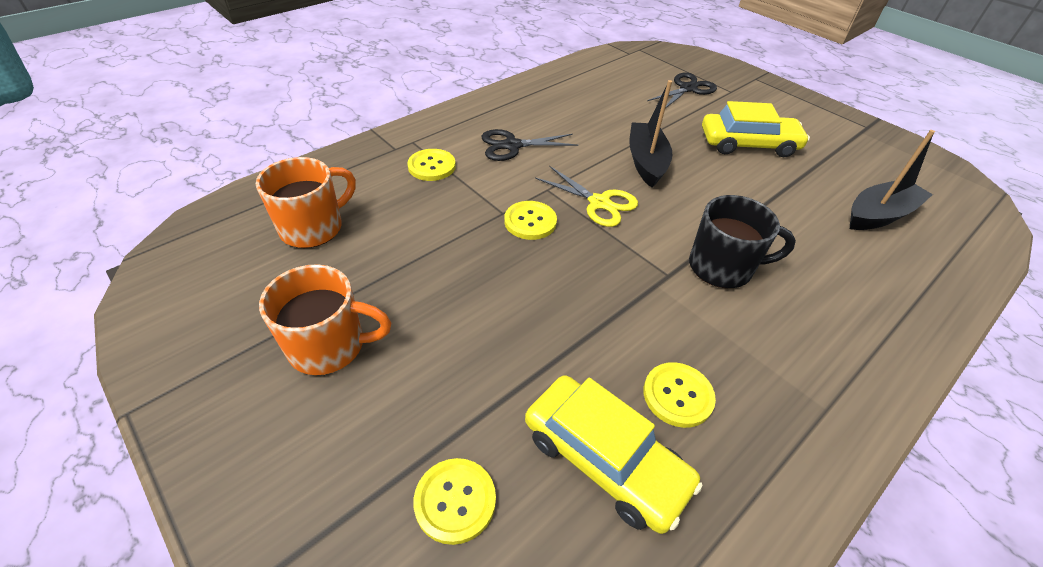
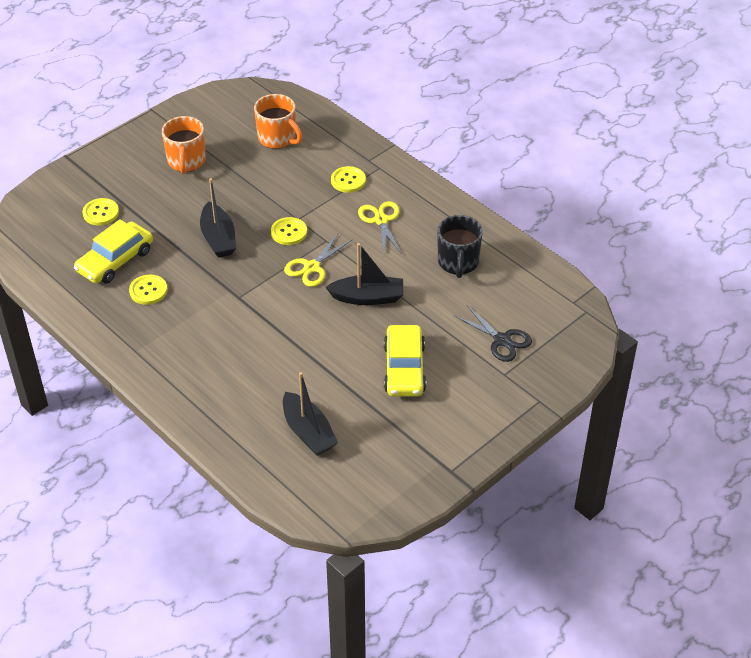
camera: 90 degrees right, 0 degrees up
(512, 145) = (381, 220): black scissors -> yellow scissors
(541, 298) = (218, 238): none -> black boat
(722, 267) = (246, 325): black mug -> black mug (458, 262)

